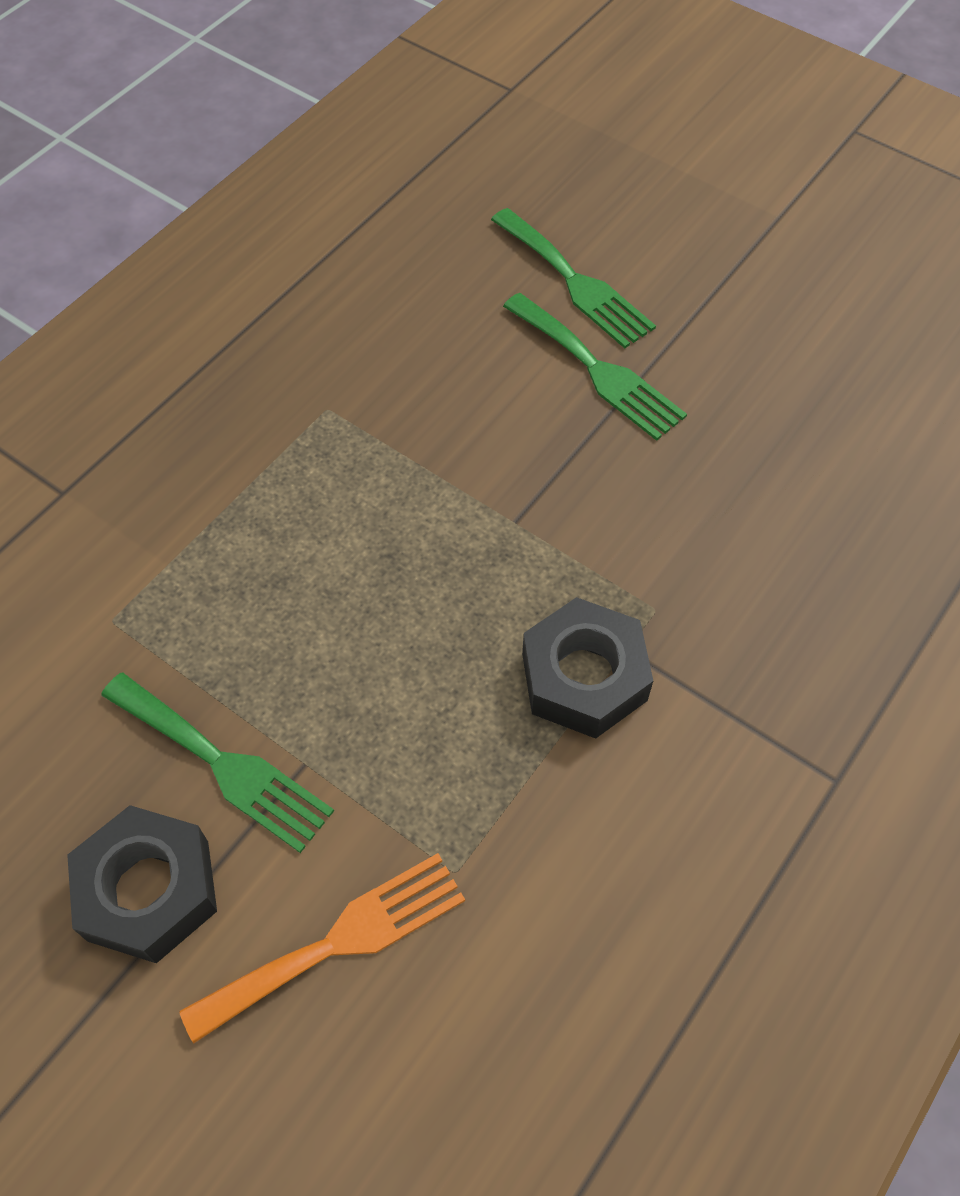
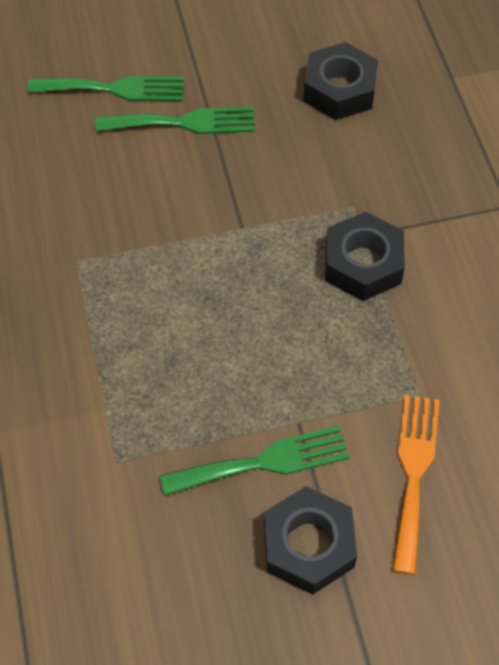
camera: 50 degrees left, 0 degrees up
(807, 478) = (339, 90): none -> black nut

